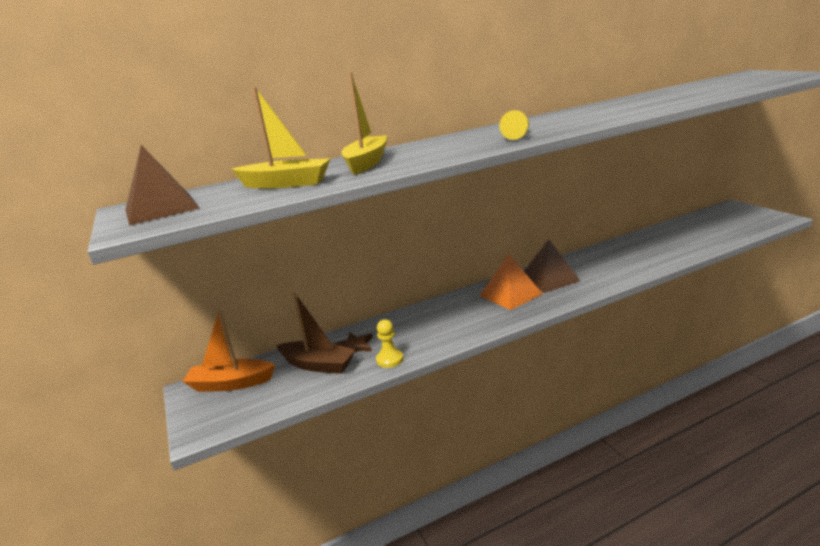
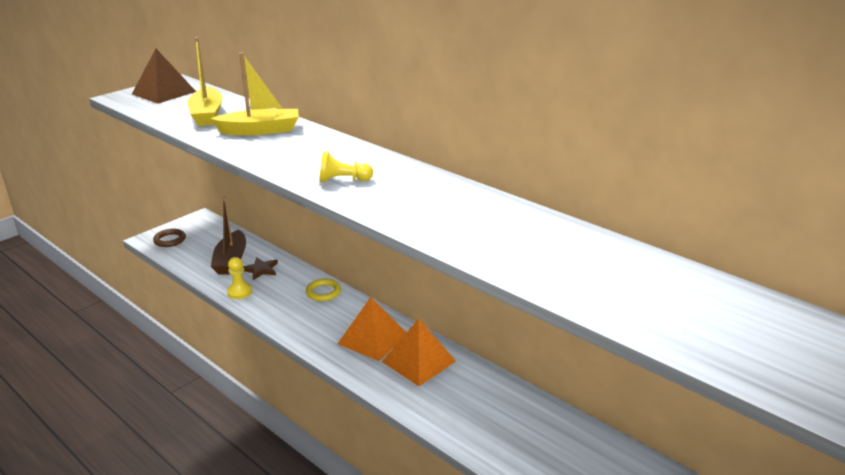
camera: 65 degrees right, 5 degrees up
(220, 413) = (170, 240): none -> brown ring
(231, 383) = (205, 232): orange boat -> none
(424, 313) = (323, 292): none -> yellow ring
(549, 279) = (419, 361): brown pyramid -> orange pyramid

